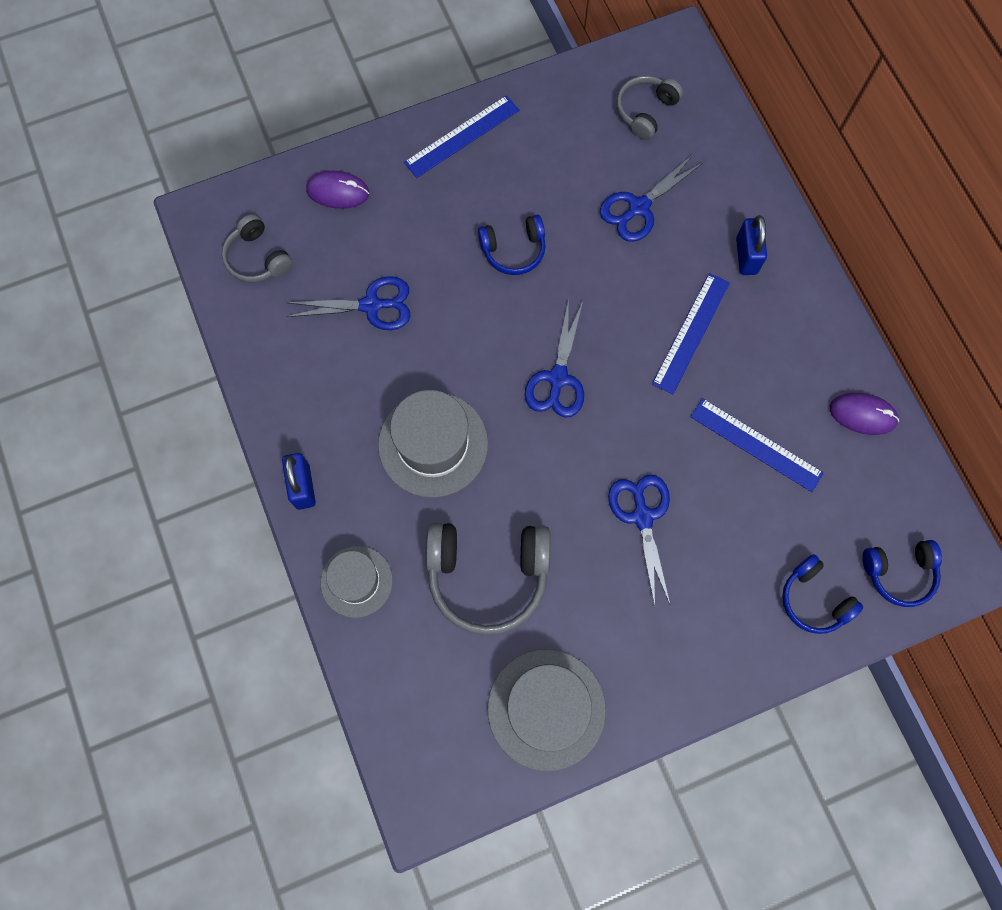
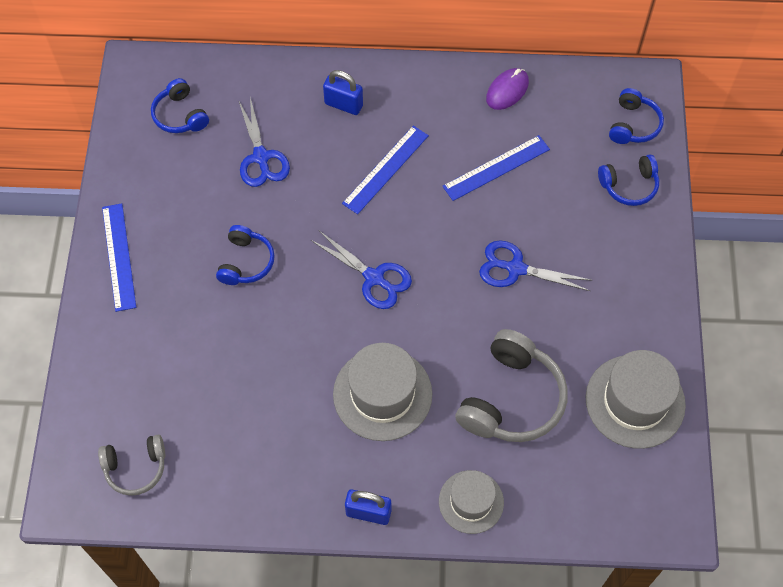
camera: 65 degrees left, 10 degrees down
(338, 192) = (111, 375): purple mouse -> none
(371, 305) = (234, 391): blue scissors -> none
(645, 111) = (180, 115): grey headphones -> blue headphones
(691, 333) = (386, 169): blue ruler -> blue ruler turned 75 degrees clockwise

